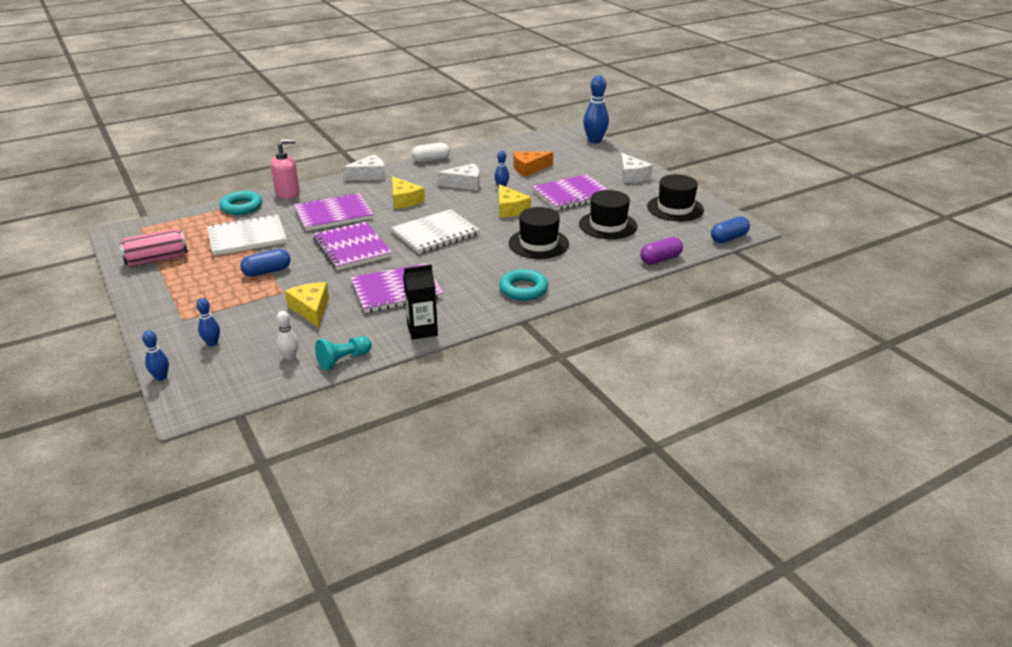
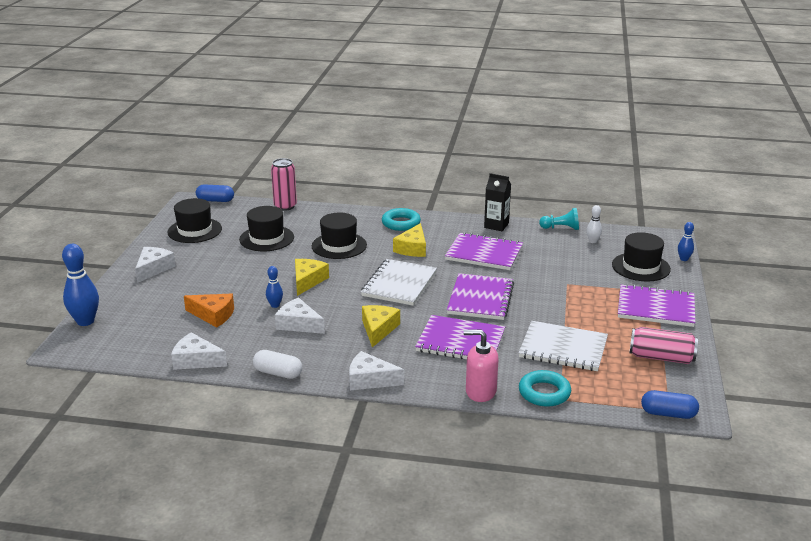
camera: 140 degrees left, 5 degrees down
(212, 343) = (641, 267): blue bowling pin -> black hat
(267, 271) = (568, 305): blue capsule -> blue capsule (668, 414)
(311, 309) = (556, 263): yellow cheese -> yellow cheese (412, 248)
(435, 233) = (399, 284): white notebook -> white notebook turned 75 degrees counterclockwise
(490, 149) = (196, 360): none -> white cheese
(572, 194) = (236, 273): purple notebook -> purple notebook (655, 308)
(660, 259) = (285, 206): purple capsule -> pink can

